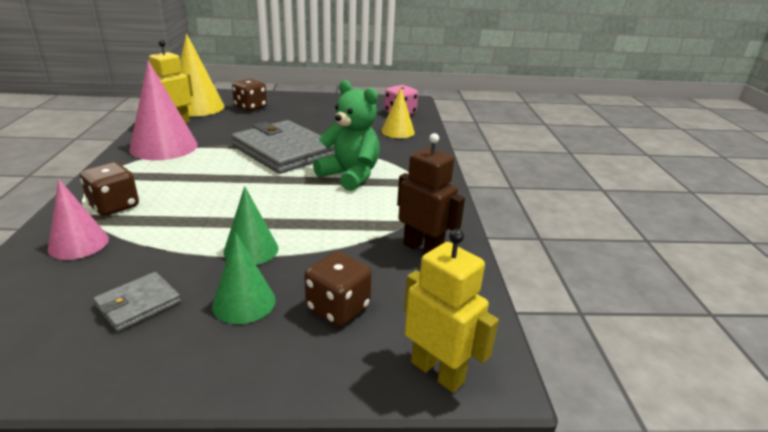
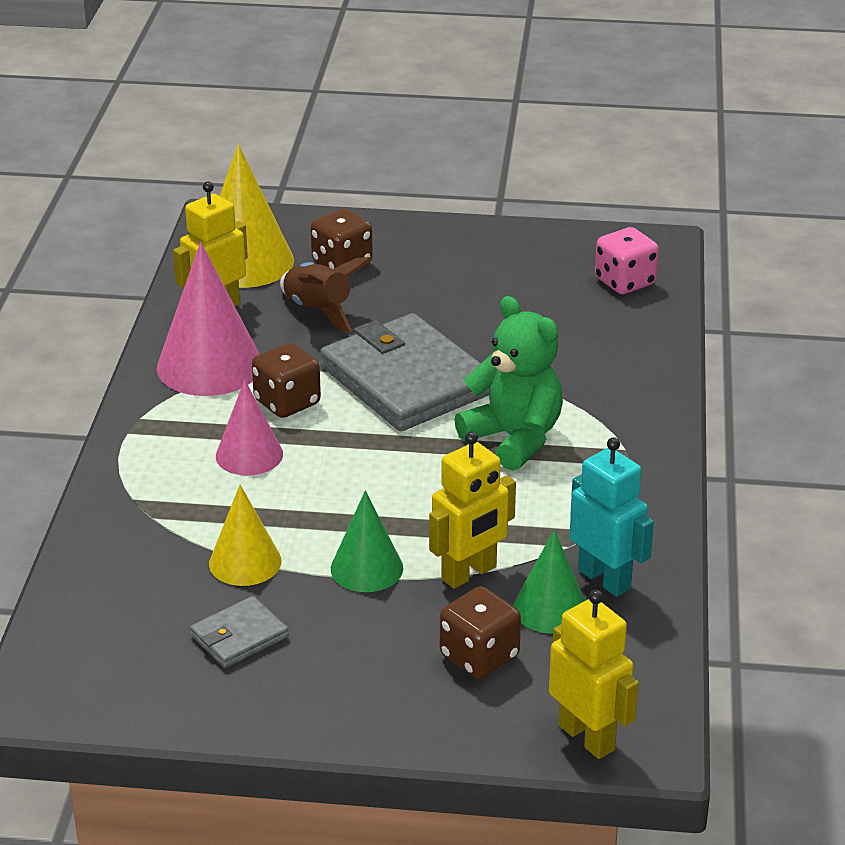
camera: 10 degrees right, 5 degrees up
(78, 244) = (141, 547): pink cone -> pink cone (249, 455)
(114, 206) = (168, 487): brown dice -> brown dice (287, 402)
(235, 124) = (319, 311): none -> brown rocket
(244, 302) = (364, 642): green cone -> green cone (550, 608)
(327, 250) = (469, 573): none -> yellow robot
(397, 131) = (611, 334): yellow cone -> yellow cone (245, 562)
(423, 249) = (604, 579): brown robot -> turquoise robot

